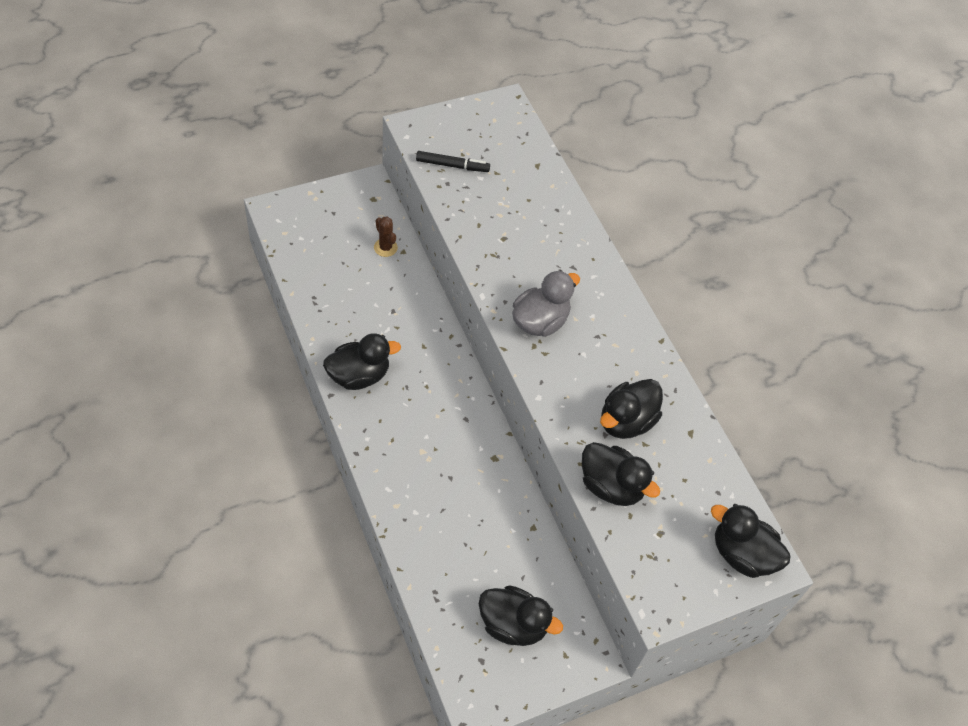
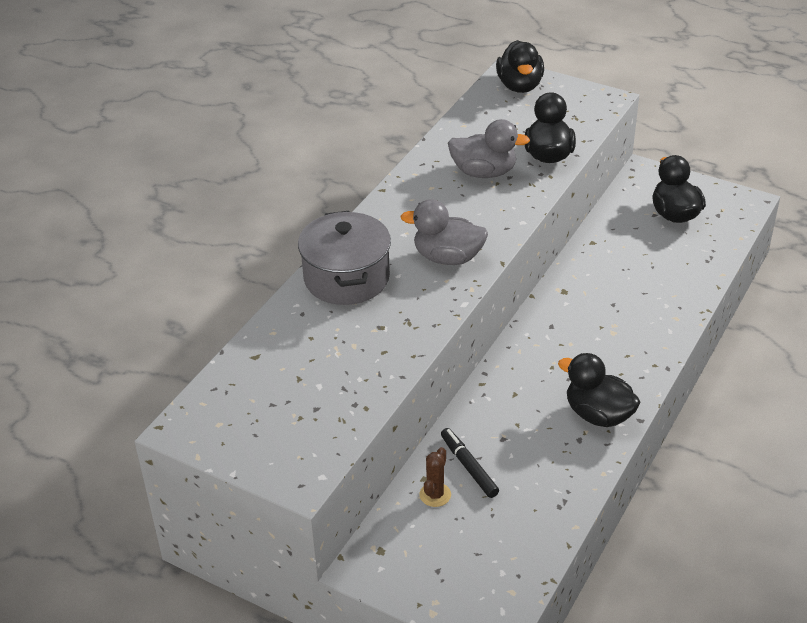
camera: 120 degrees left, 15 degrees down
(452, 165) = (325, 415): black marker -> black marker (469, 467)
(572, 253) = (346, 278): none -> grey pot
(626, 421) = (484, 172): black duck -> grey duck

